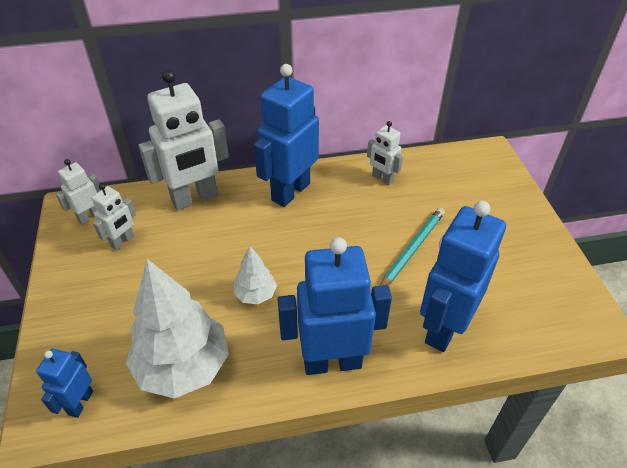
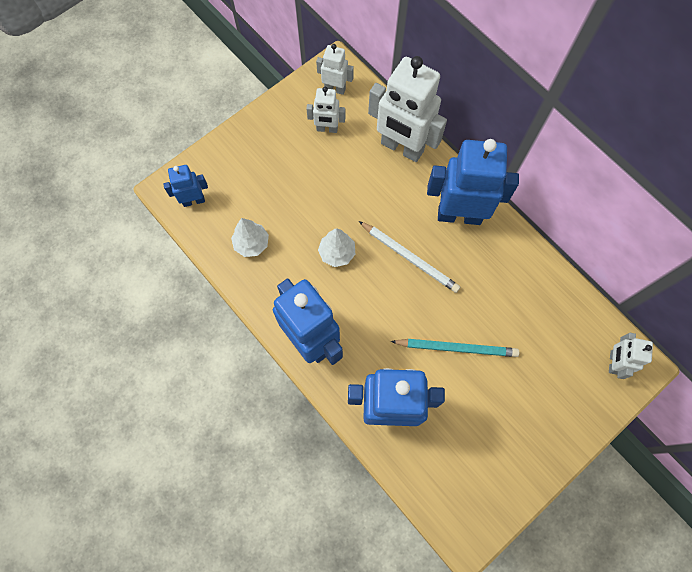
camera: 60 degrees right, 25 degrees up
(183, 367) = (251, 243): white tree -> white tree, size x0.49
(303, 242) = (410, 257): none -> white pencil
(382, 179) = (528, 282): white robot -> white robot (613, 362)

